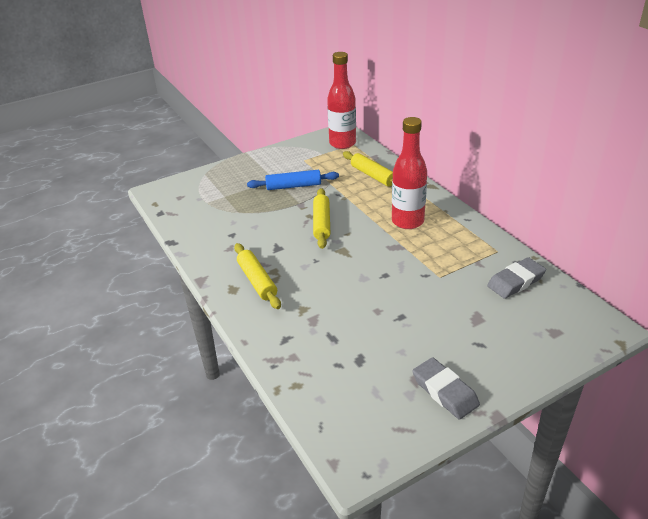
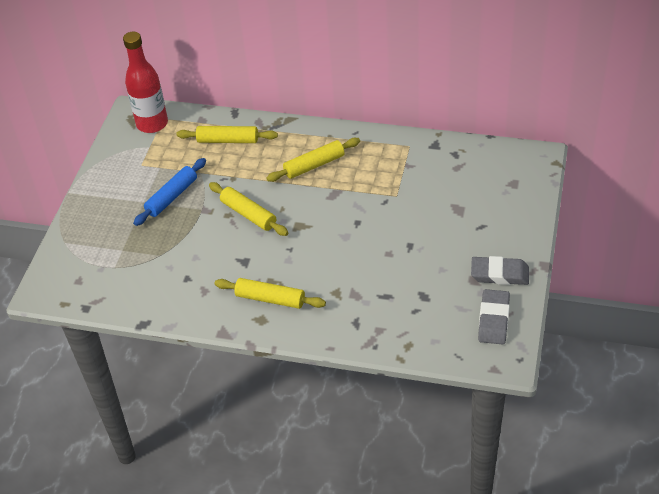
camera: 45 degrees left, 10 degrees up
(407, 221) = (314, 165): red bottle -> yellow rolling pin
(515, 281) = (449, 162): grey eraser -> grey eraser (493, 320)

